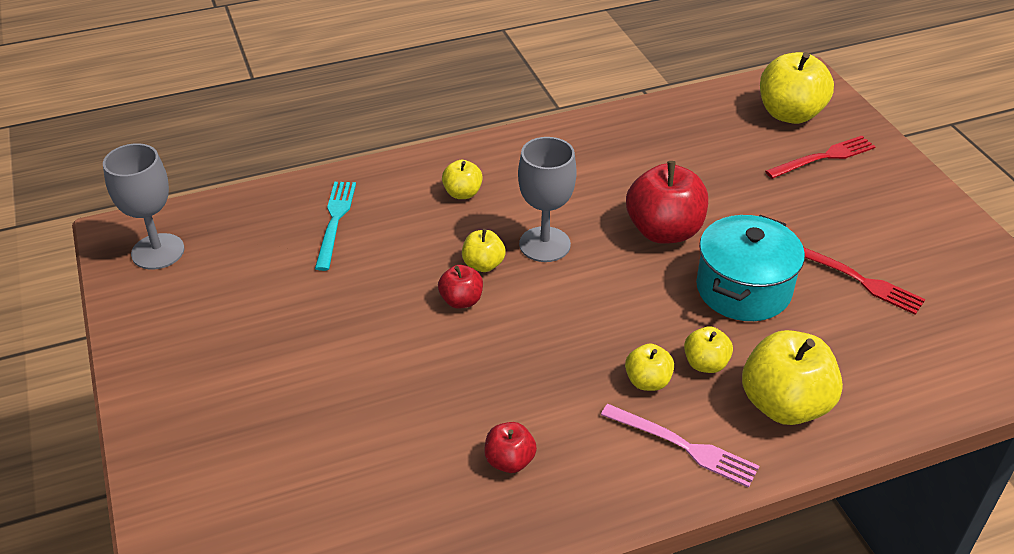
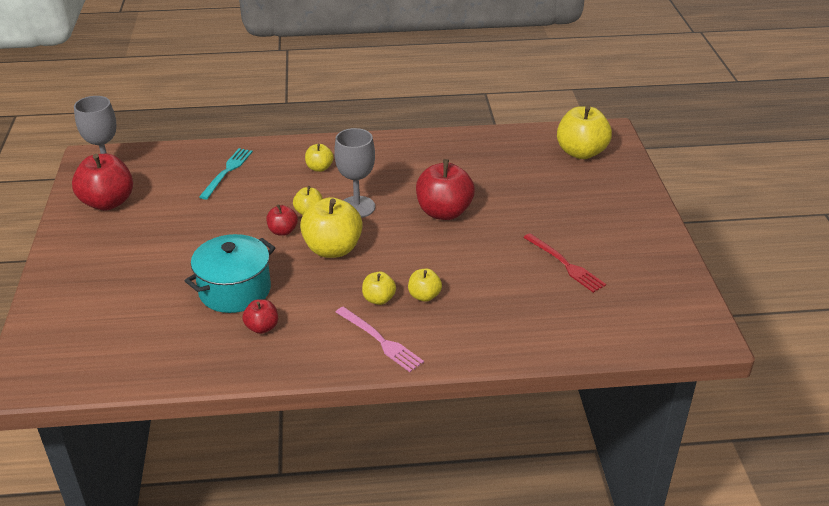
camera: 15 degrees right, 5 degrees down
(181, 301) = (108, 202): none -> red apple
(743, 289) = (478, 256): turquoise pot -> turquoise pot (234, 290)
(784, 404) = (464, 329): yellow apple -> yellow apple (333, 249)
(823, 157) = (588, 184): red fork -> none

